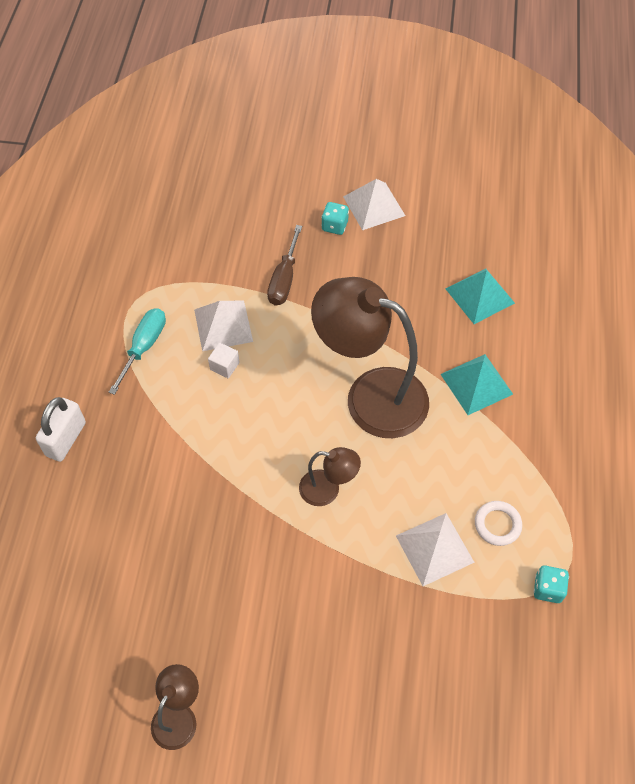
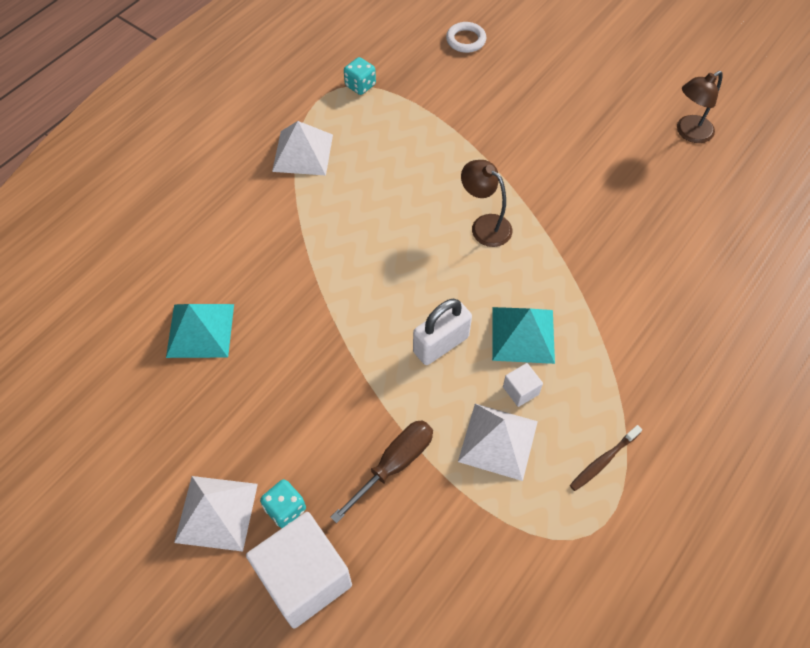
camera: 150 degrees left, 0 degrees up
(66, 439) = (727, 394): white padlock -> white padlock (441, 344)
(144, 347) = (603, 461): turquoise screwdriver -> brown toothbrush
(297, 201) = (304, 578): none -> white cube
(370, 396) = (390, 285): brown lamp -> none
(434, 548) = (424, 145): white pyramid -> white pyramid (302, 153)
(476, 384) = (283, 247): turquoise pyramid -> turquoise pyramid (523, 334)
(497, 524) = (361, 138): white ring -> white ring (465, 40)

